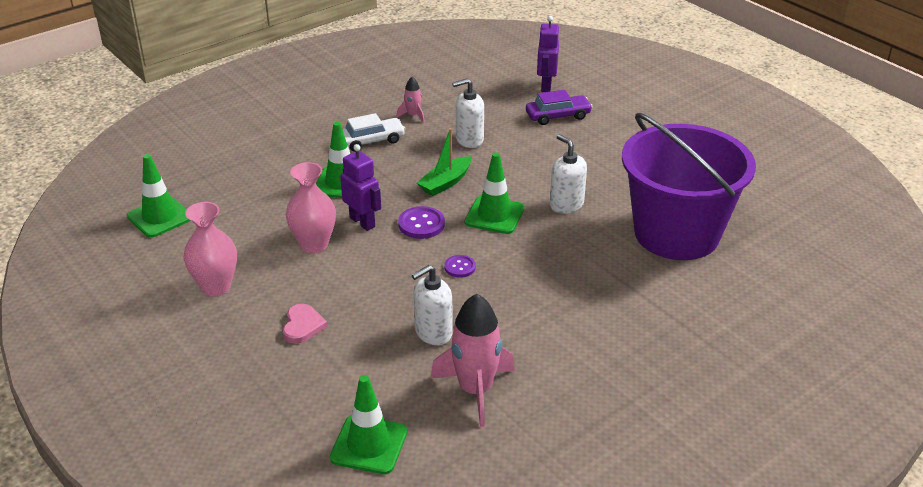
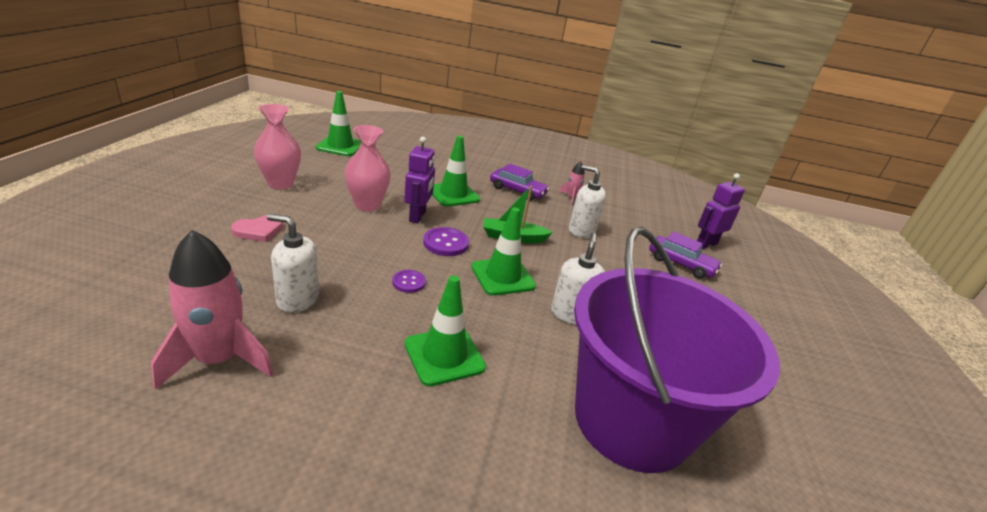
camera: 45 degrees right, 5 degrees down
(369, 445) = (94, 318): green traffic cone -> green traffic cone (444, 355)
(371, 141) = (517, 191): white car -> purple car

